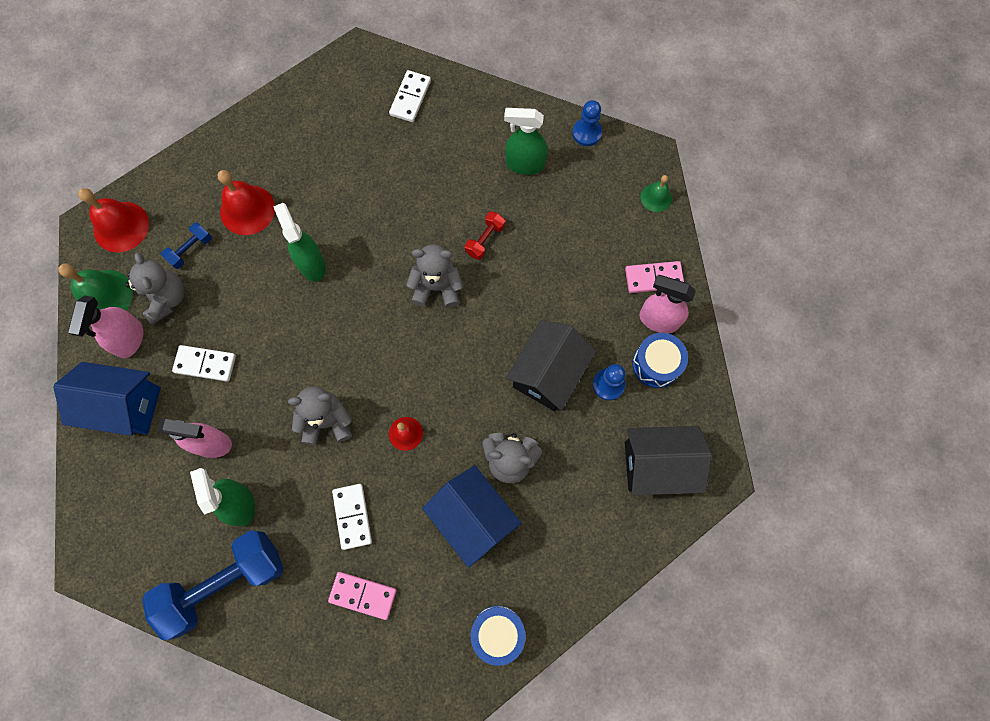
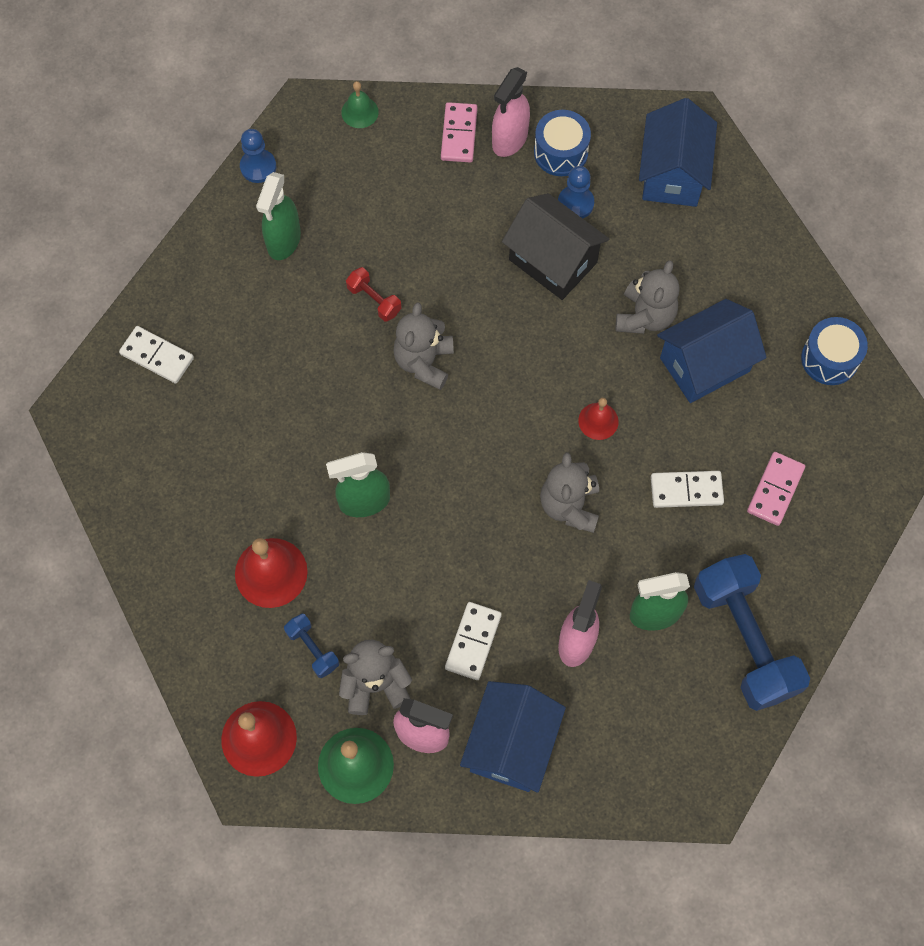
camera: 80 degrees left, 5 degrees down
(657, 465) = (672, 174): black house -> blue house

